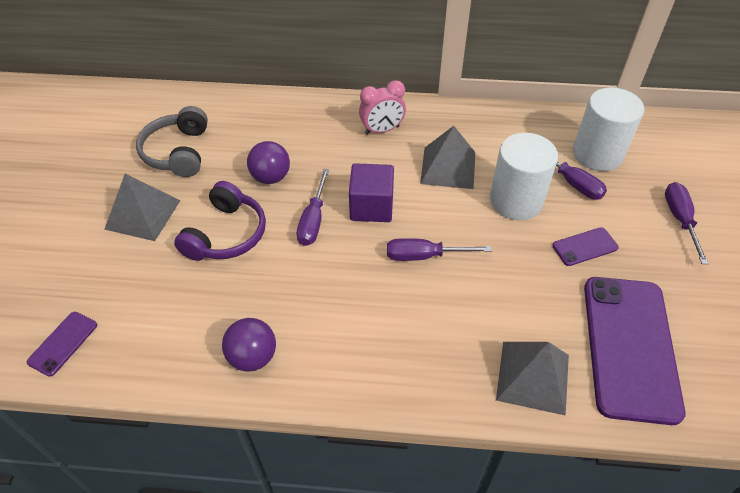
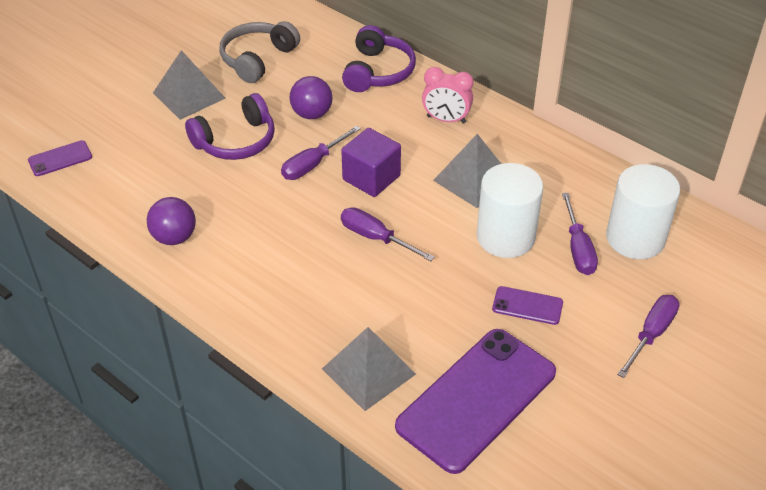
camera: 35 degrees right, 5 degrees down
(292, 116) = (378, 72): none -> purple headphones

